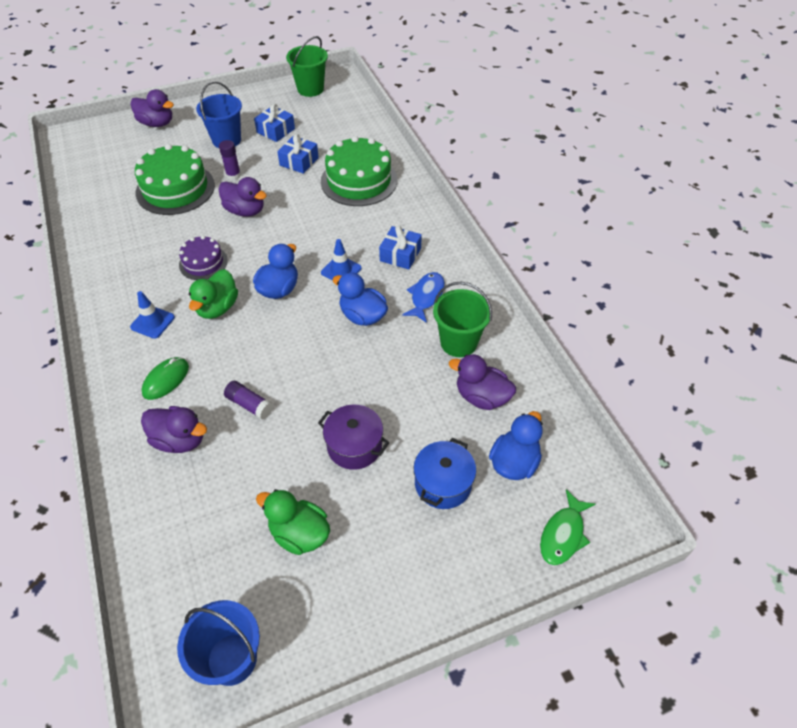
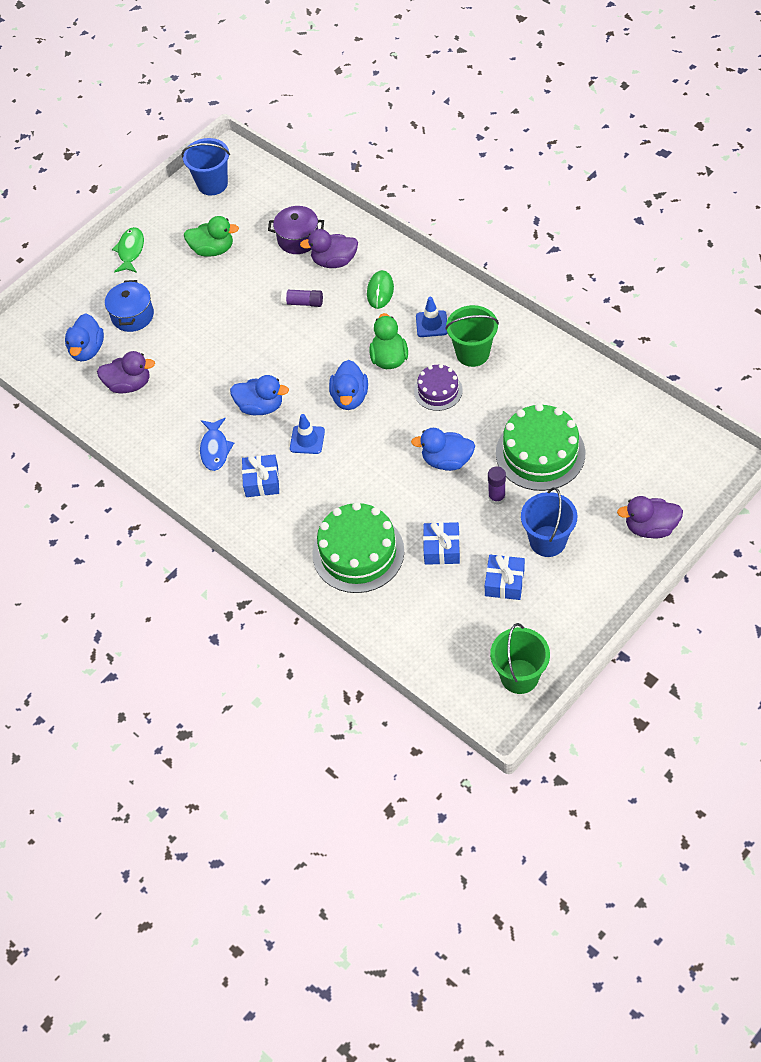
camera: 160 degrees right, 5 degrees up
(245, 211) = (447, 460): purple duck -> blue duck
(354, 446) = (207, 311): purple pot -> purple pot (298, 239)
(458, 342) = (166, 420): green bucket -> green bucket (472, 353)
(563, 534) = (39, 322): green fish -> green fish (130, 251)

